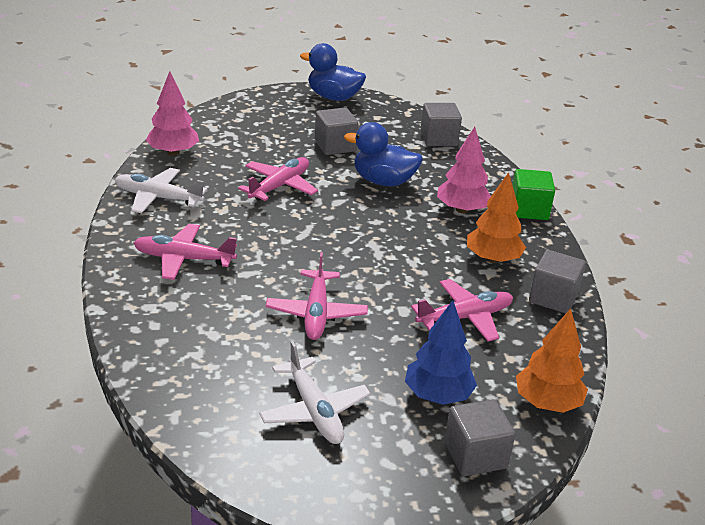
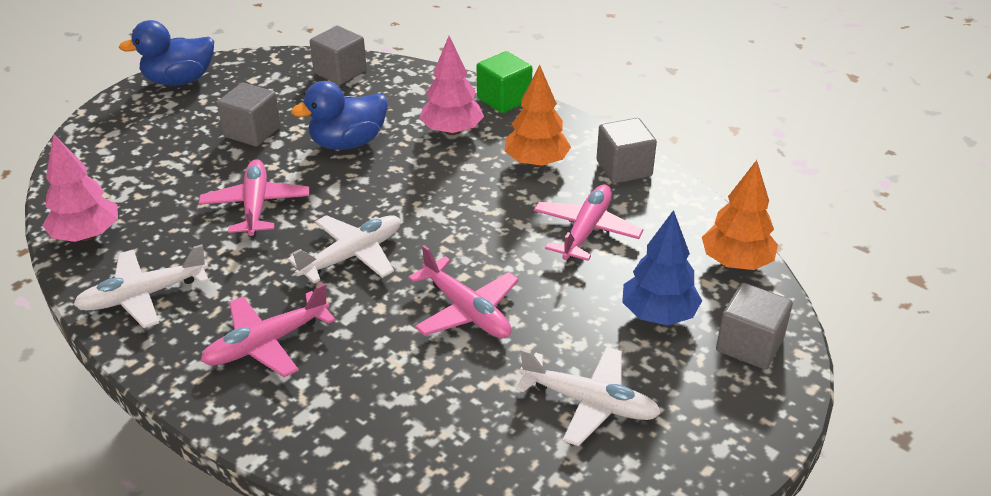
camera: 40 degrees left, 5 degrees up
(294, 243) = (352, 255): none -> white plane

